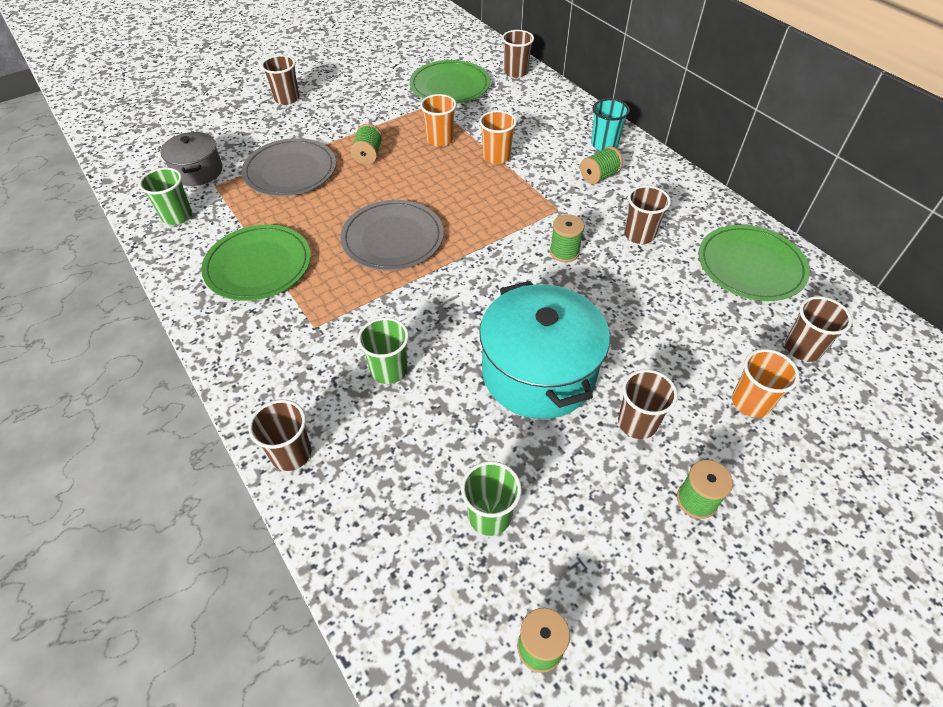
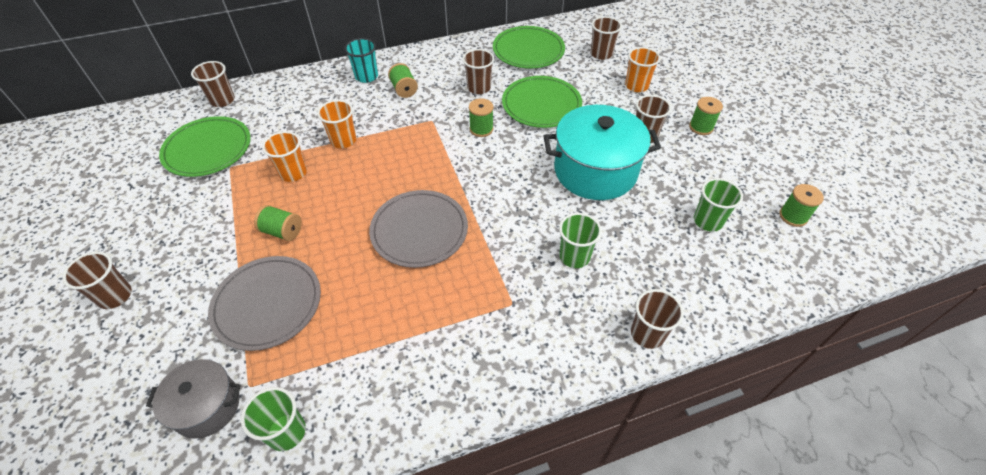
camera: 75 degrees left, 0 degrees up
(258, 266) = (412, 345): green plate -> green plate (541, 104)

